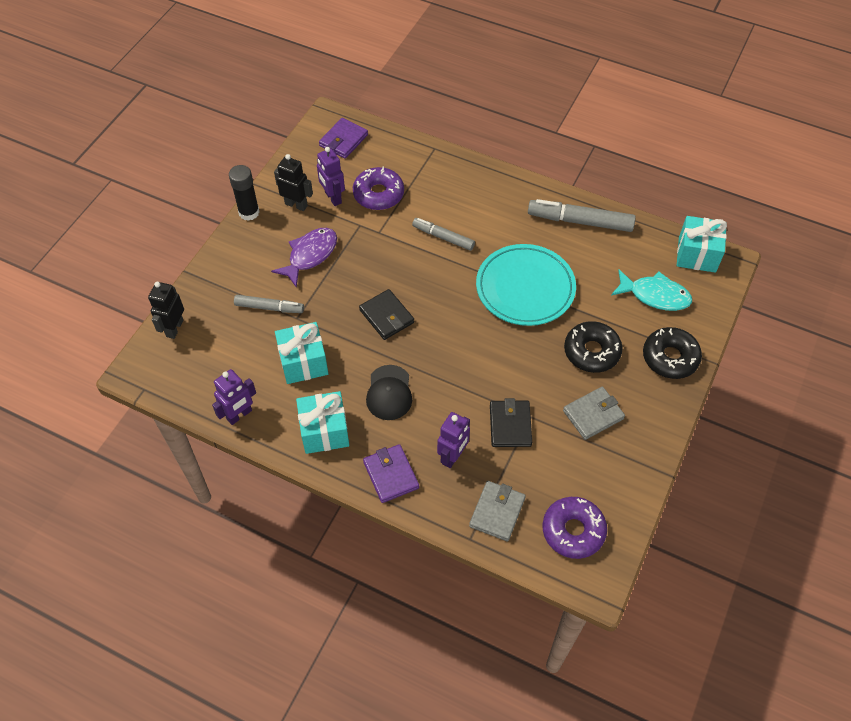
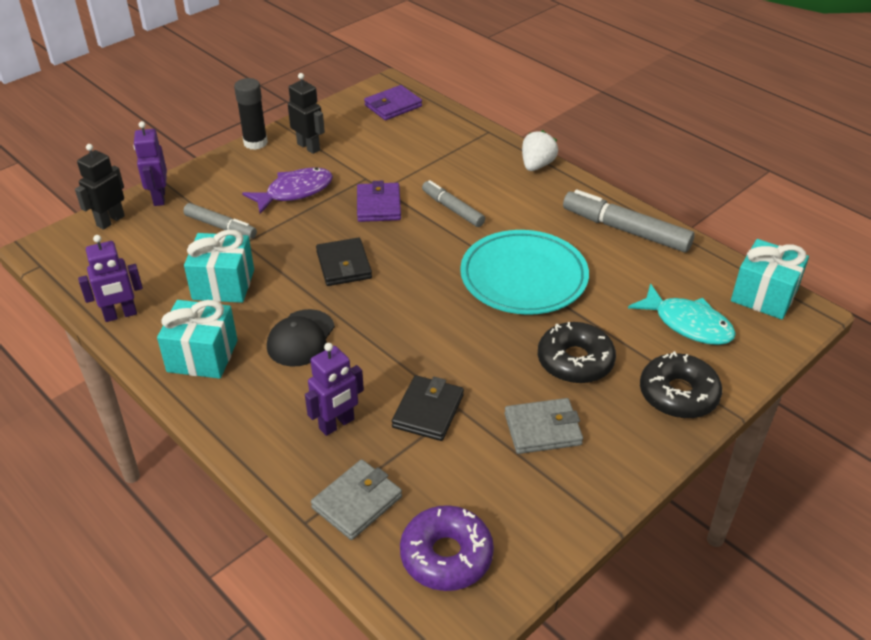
camera: 20 degrees right, 15 degrees down
(333, 198) = (351, 149): purple robot -> purple robot (159, 198)
(378, 194) = (402, 157): purple donut -> none
(391, 475) = (250, 422): purple wallet -> purple wallet (379, 205)
(488, 174) = (537, 165): none -> white strawberry

